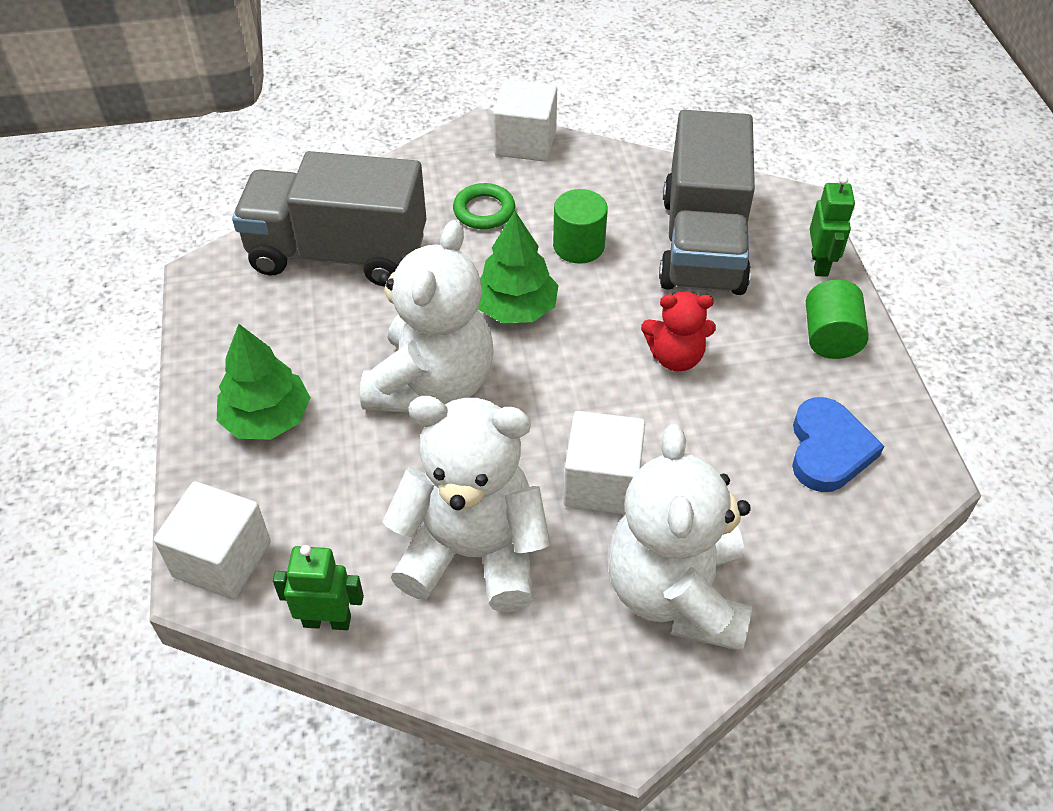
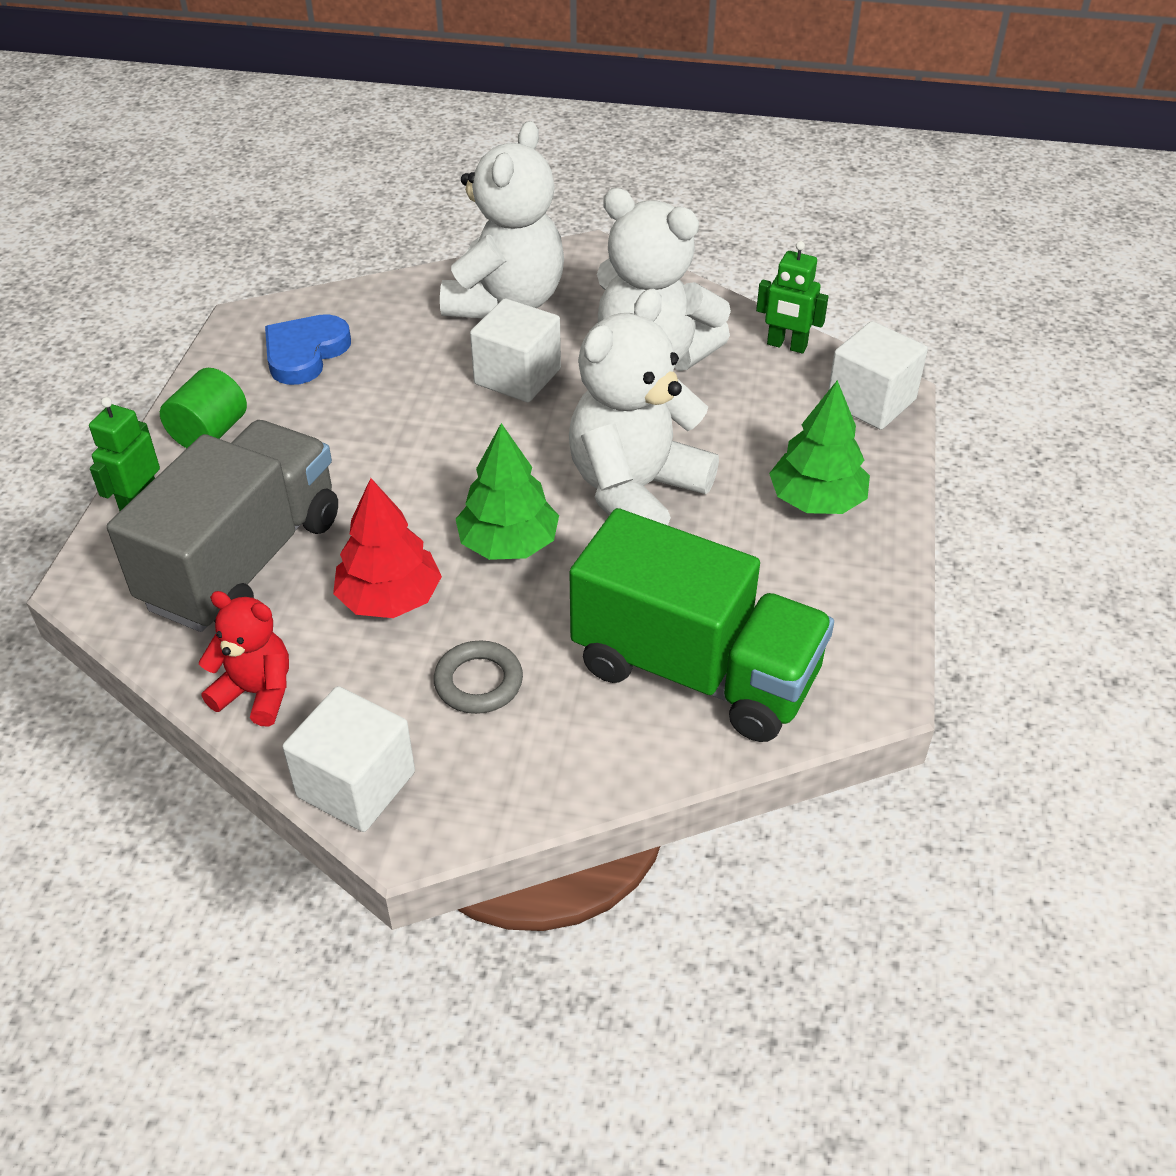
camera: 160 degrees left, 5 degrees down
(338, 254) = (695, 671): grey truck -> green truck
(484, 210) = (478, 682): green ring -> grey ring
(578, 246) = (389, 599): green cylinder -> red tree
(675, 357) = (375, 454): red teddy bear -> red teddy bear (256, 693)

